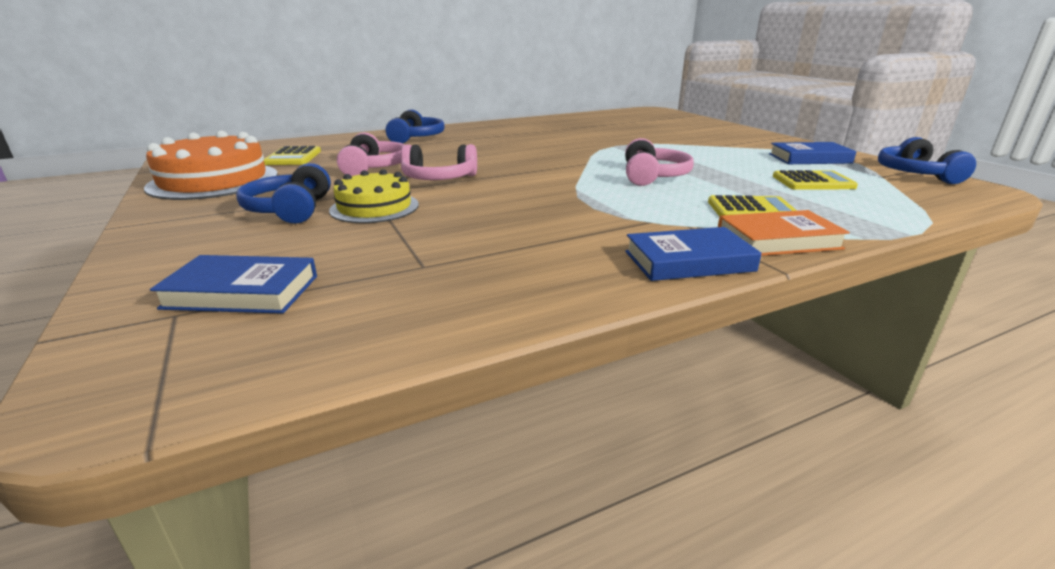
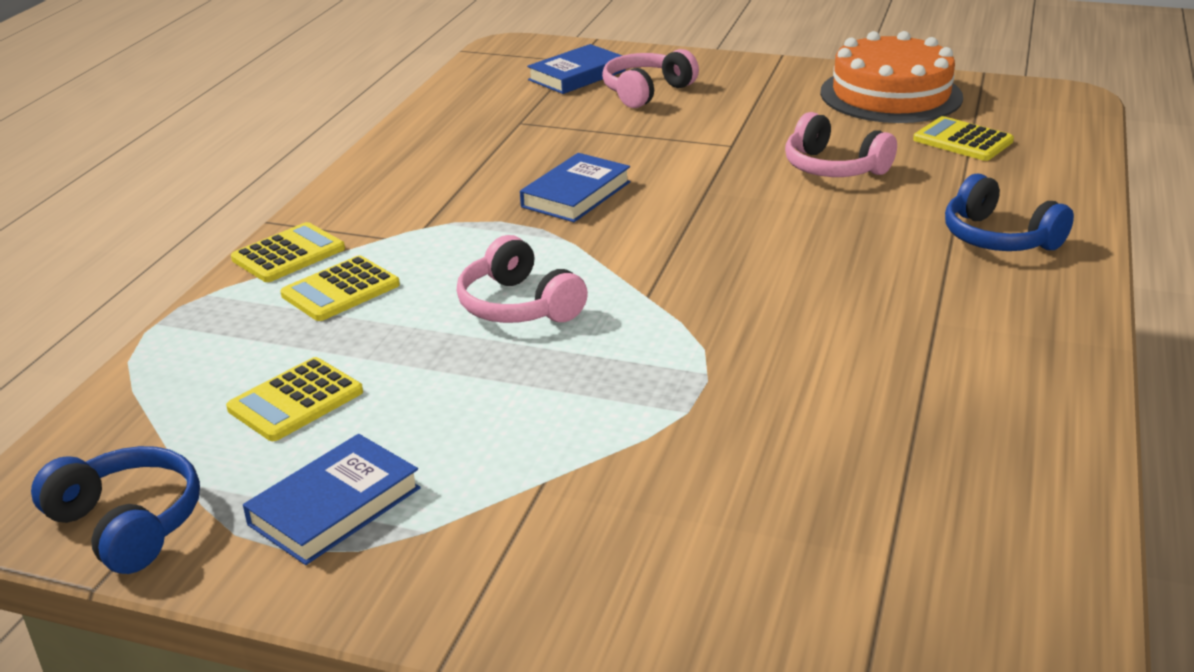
camera: 135 degrees right, 5 degrees up
(291, 210) = (727, 108): blue headphones -> none
(374, 207) = (677, 136): yellow cake -> none
(439, 179) = (727, 186): pink headphones -> pink headphones (646, 92)
(688, 261) = (347, 200): blue book -> blue book (576, 194)
(778, 240) = (288, 254): orange book -> yellow calculator

